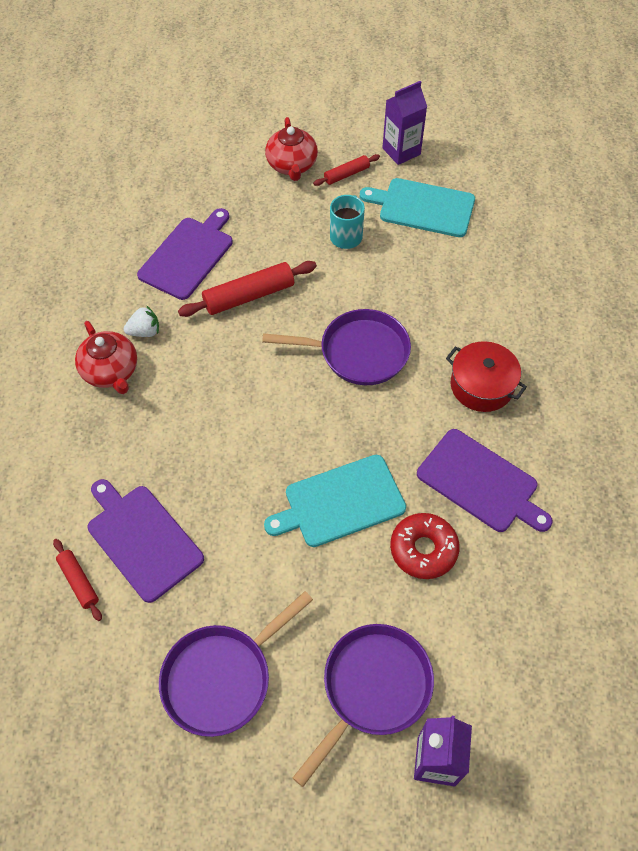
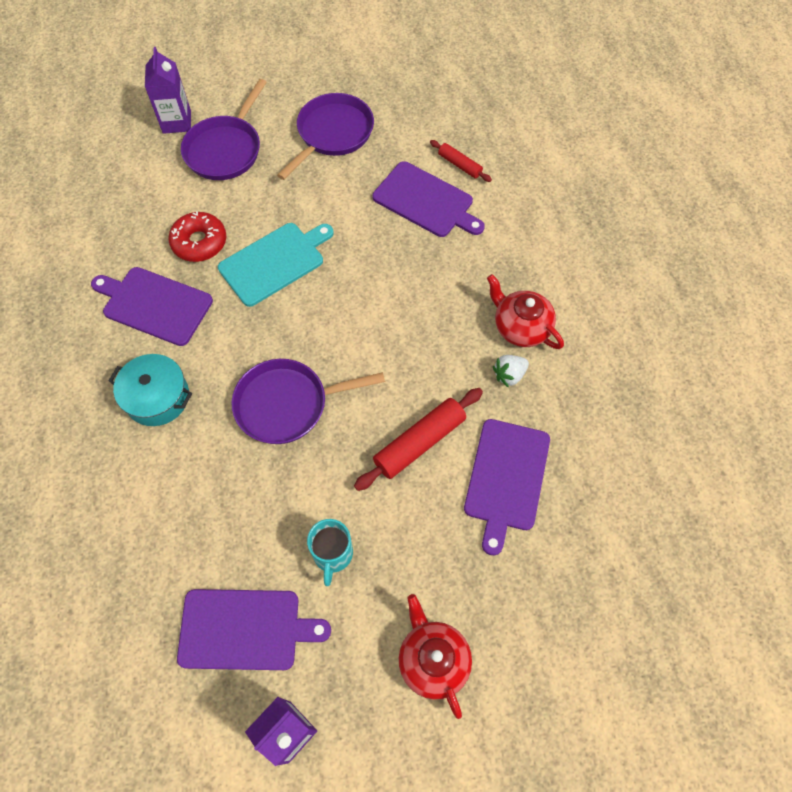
camera: 165 degrees right, 5 degrees up
(346, 174) = (355, 662): red rolling pin -> none
(423, 207) = (245, 629): turquoise cutting board -> purple cutting board
(481, 386) = (157, 397): red pot -> turquoise pot

